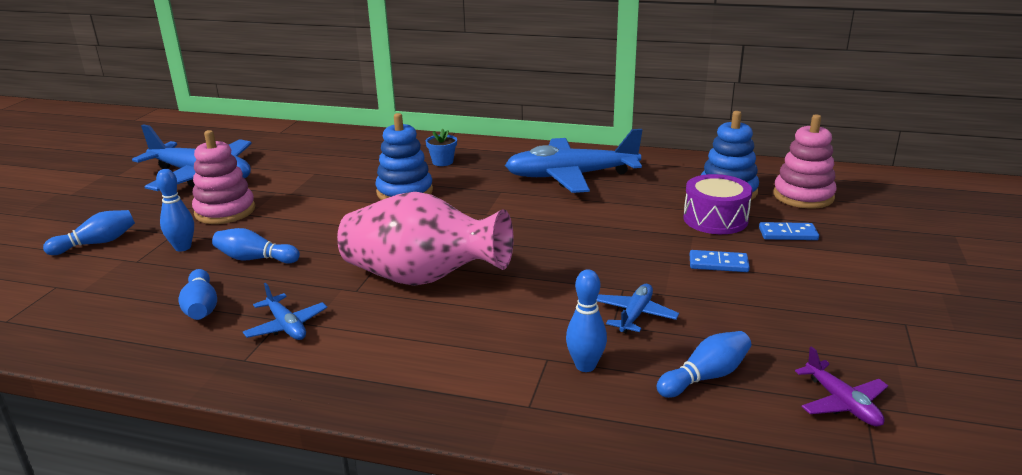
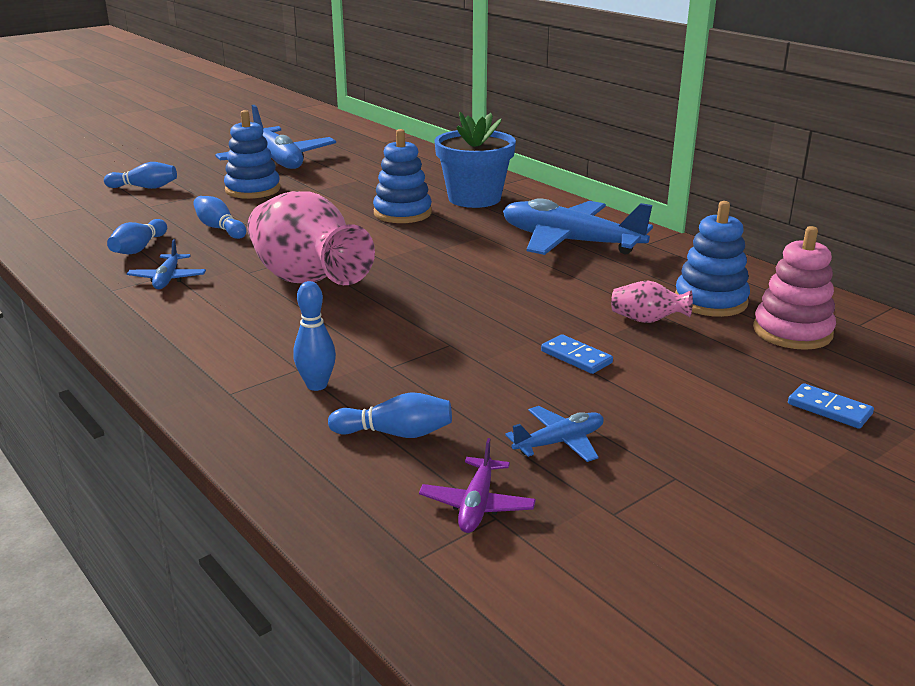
camera: 35 degrees right, 0 degrees up
(183, 247) = (188, 206): blue bowling pin -> none
(225, 211) = (253, 190): pink stacking toy -> blue stacking toy
(442, 162) = (474, 198): blue flower pot -> blue flower pot, size x2.36
(635, 315) = (423, 367): blue plane -> blue plane (559, 442)
(715, 219) = (647, 320): purple drum -> pink vase
(788, 234) = (702, 358): blue domino -> blue domino (829, 409)

